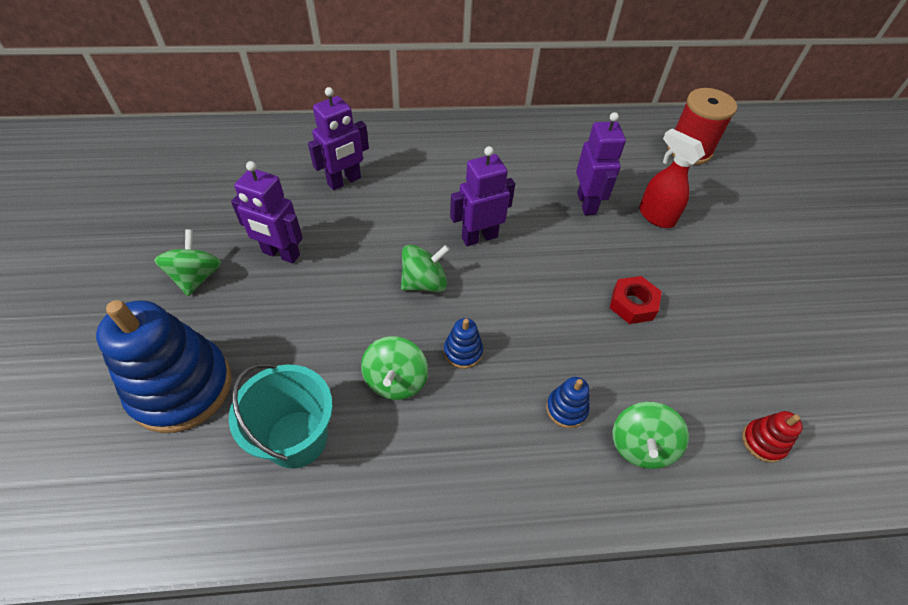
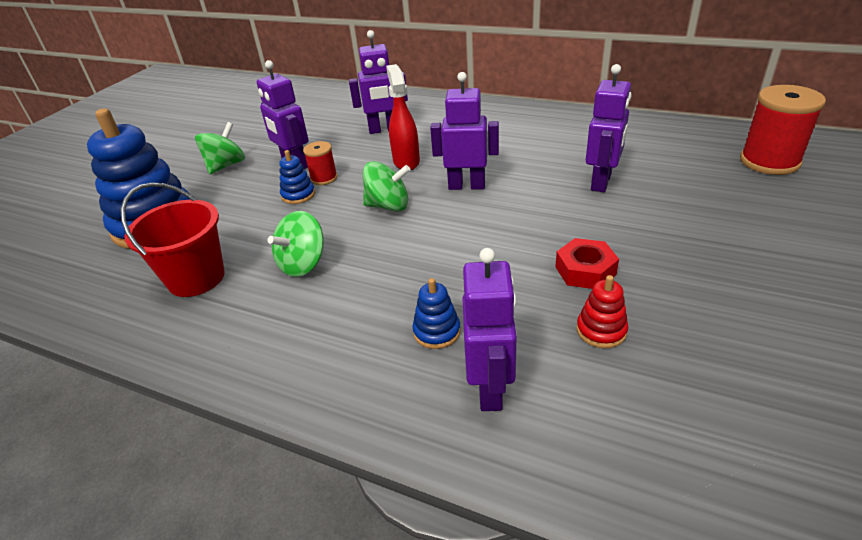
camera: 35 degrees right, 15 degrees down
(297, 439) = (196, 278): turquoise bucket -> red bucket
(330, 265) = (324, 178): none -> red spool
(463, 351) = (377, 260): blue stacking toy -> blue stacking toy (298, 195)
(640, 445) = (490, 388): green spinning top -> purple robot
(655, 216) = (677, 207): red spray bottle -> red spray bottle (406, 161)
(763, 442) = (653, 442): red stacking toy -> red stacking toy (601, 330)

